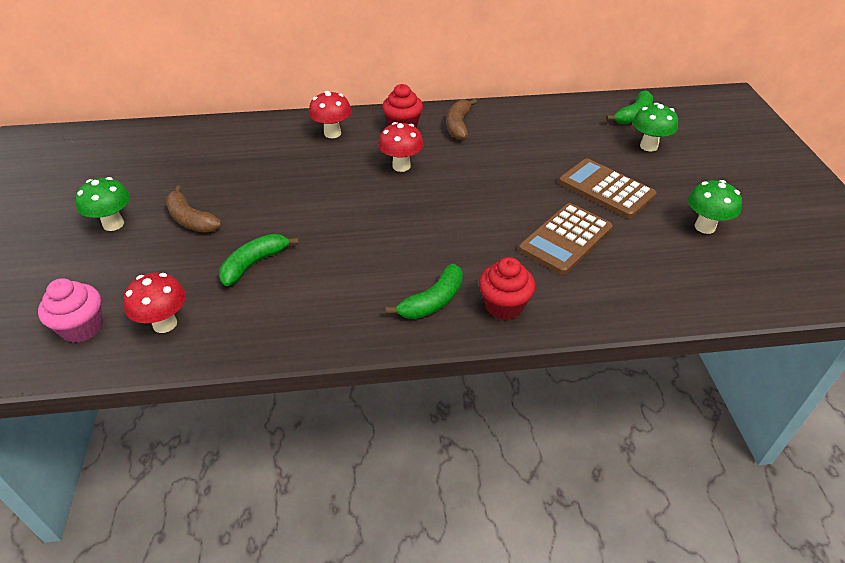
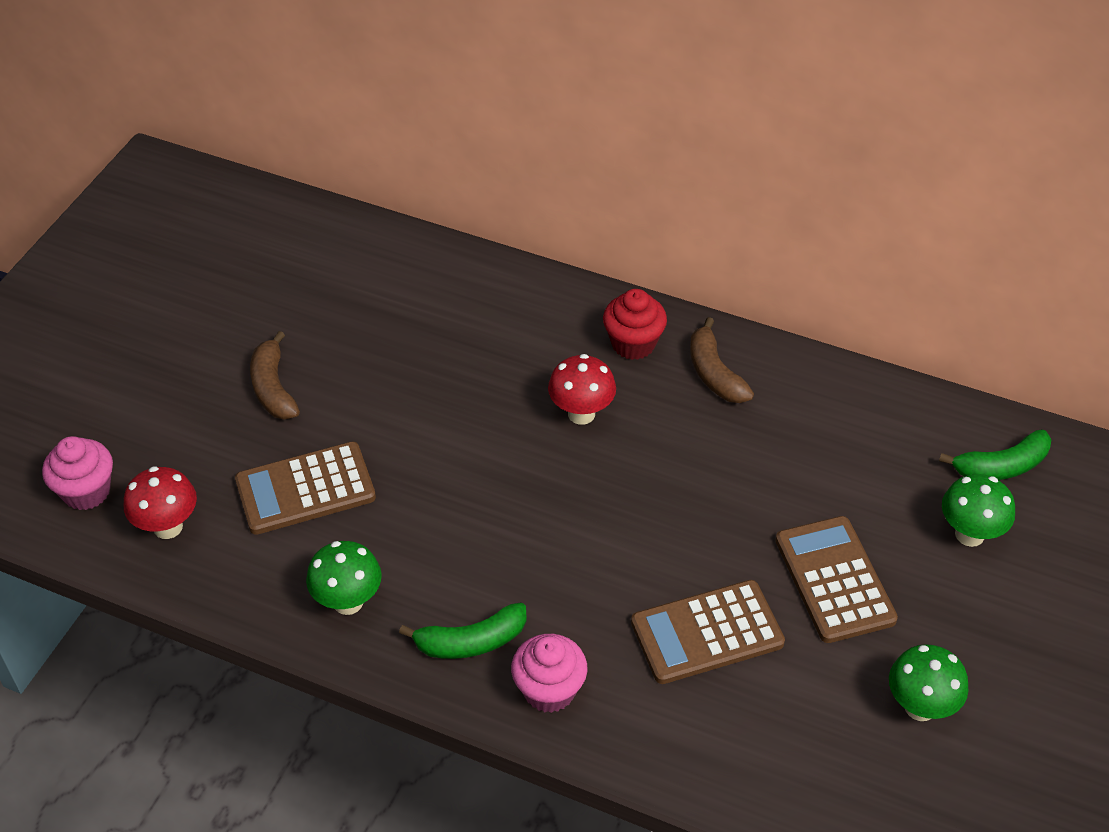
camera: 30 degrees right, 5 degrees up
(113, 224) = (186, 356): green mushroom -> green mushroom (348, 602)
(254, 264) = (305, 489): green banana -> brown calculator
(332, 133) = (530, 315): red mushroom -> none
(458, 125) = (714, 373): brown banana -> brown banana turned 60 degrees counterclockwise
(504, 306) = (549, 690): red cupcake -> pink cupcake

